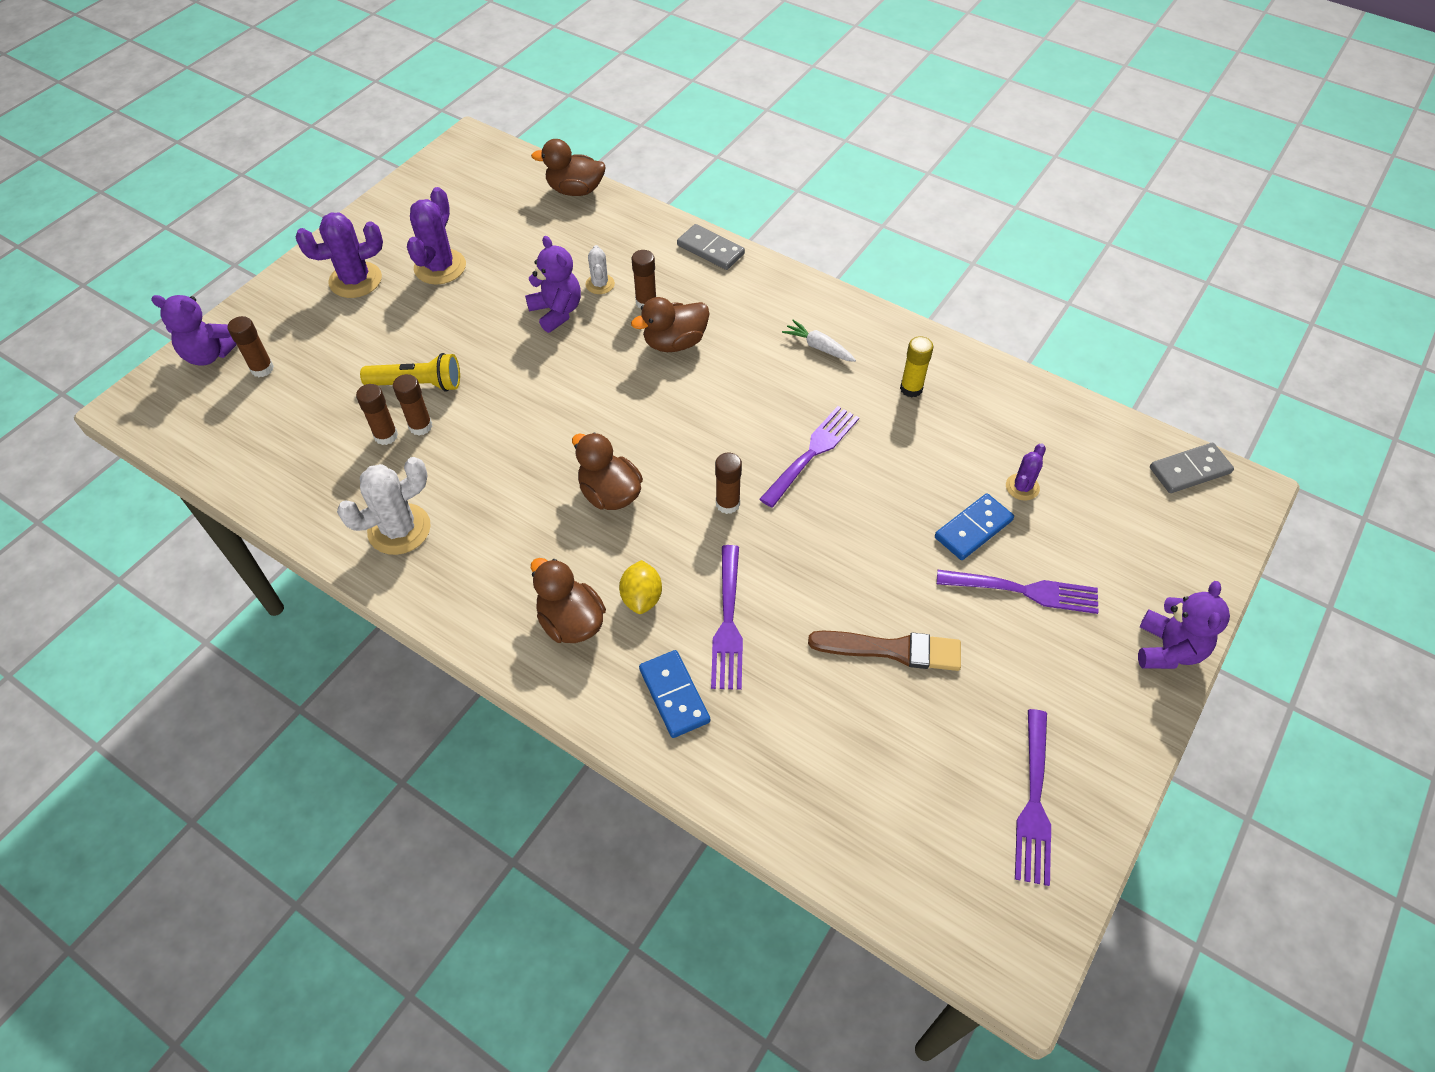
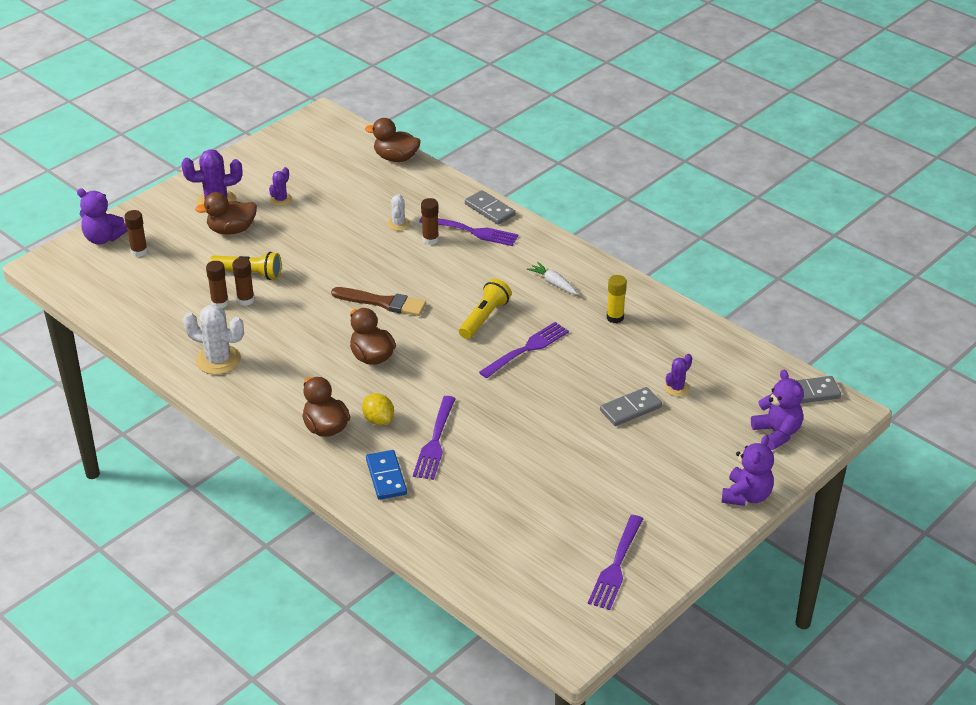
camera: 10 degrees right, 15 degrees down
(399, 529) = (218, 360): white cactus -> white cactus turned 45 degrees clockwise
(440, 267) = (281, 200): purple cactus -> purple cactus, size x0.56
(557, 312) = (361, 238): purple teddy bear -> purple teddy bear (777, 433)
(642, 598) = (378, 420): yellow lemon -> yellow lemon turned 45 degrees counterclockwise
(675, 343) = (445, 268): brown duck -> brown duck (231, 230)
(727, 504) = (455, 372): brown glue stick -> none
(744, 411) = (484, 318): none -> yellow flashlight
(892, 650) = (546, 471): brown brush -> brown brush (382, 302)
(973, 529) = (630, 409): blue domino -> grey domino
(1023, 591) = (653, 449): purple fork -> purple fork (471, 231)

